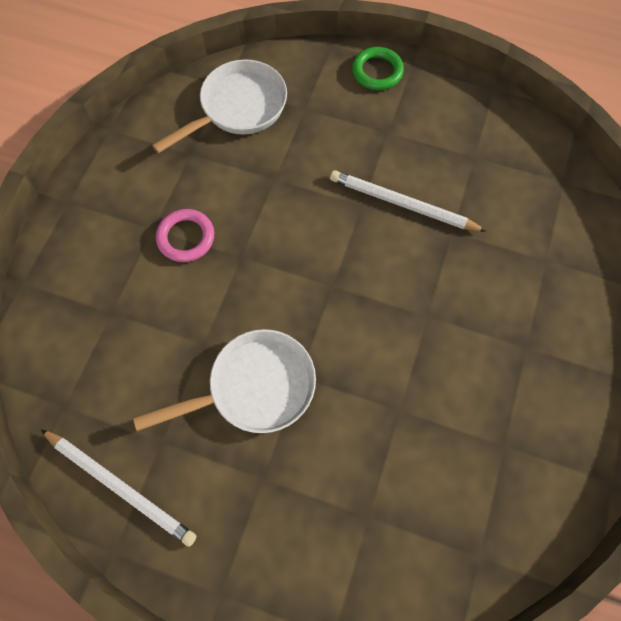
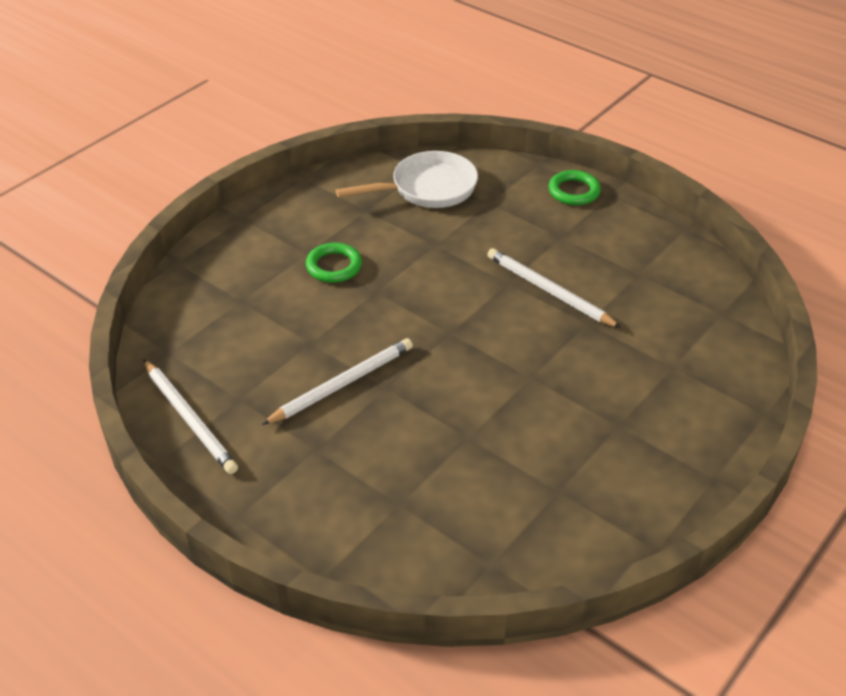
camera: 20 degrees right, 25 degrees down
(186, 237) = (334, 266): pink ring -> green ring
(254, 387) = (342, 384): white pan -> white pencil

